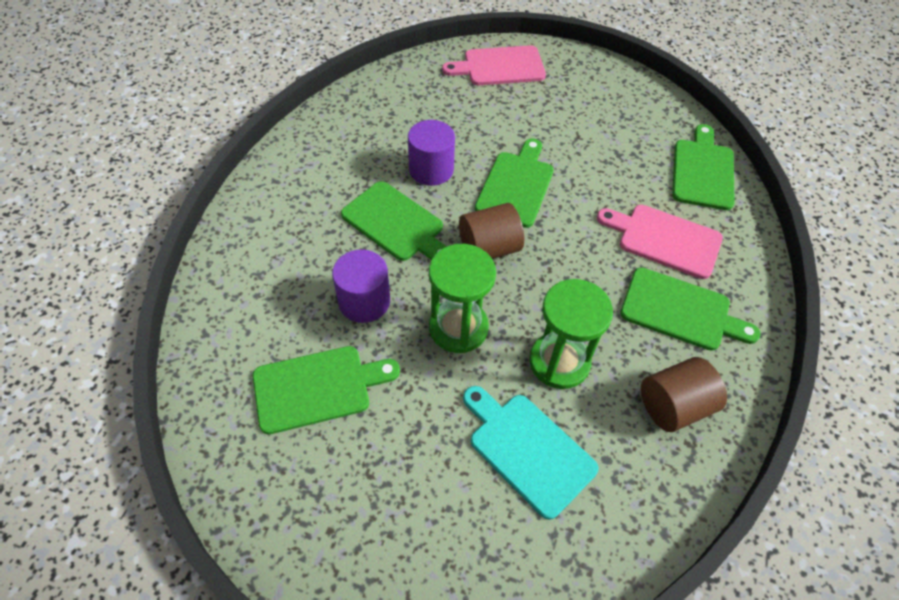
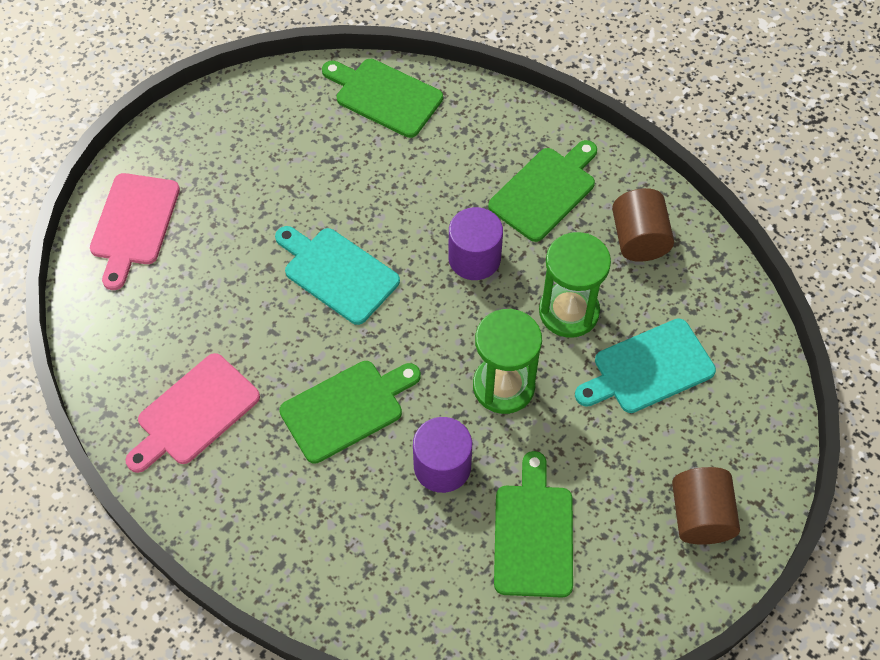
camera: 70 degrees left, 5 degrees up
(431, 169) = (278, 350): purple cylinder -> purple cylinder (474, 258)
(489, 248) = (414, 327): brown cylinder -> brown cylinder (700, 516)
(516, 186) = (337, 273): green cutting board -> turquoise cutting board
(664, 239) = (459, 168): pink cutting board -> pink cutting board (194, 413)

